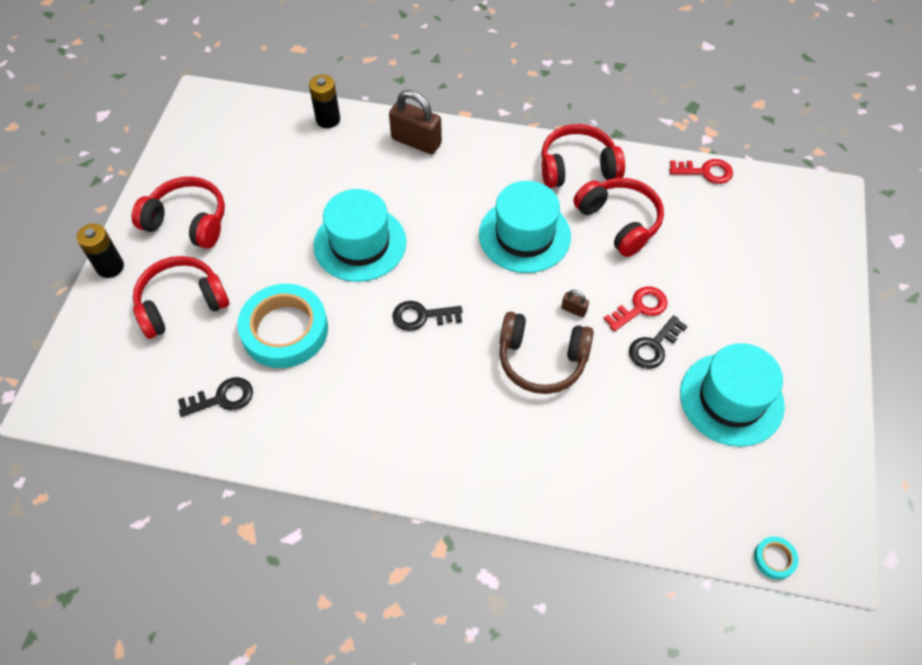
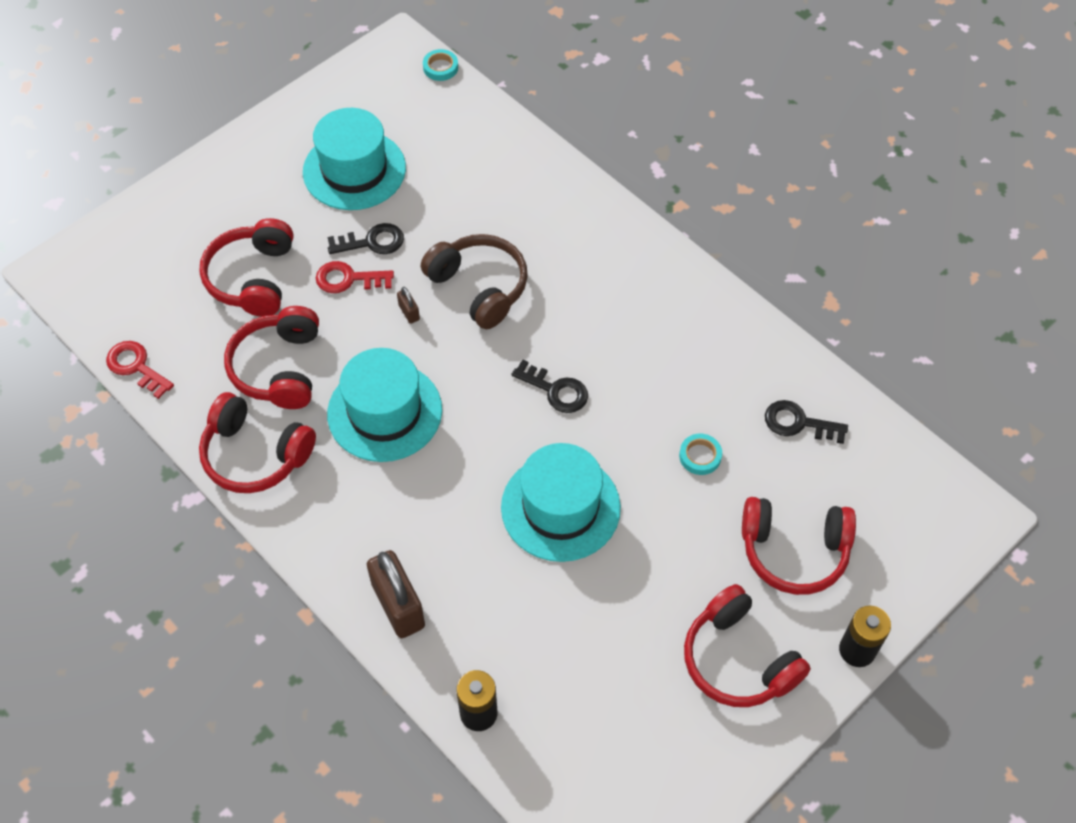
camera: 145 degrees left, 0 degrees up
(285, 330) = (700, 456): turquoise tape -> turquoise tape, size x0.41
(704, 268) = (252, 278): none -> red headphones

